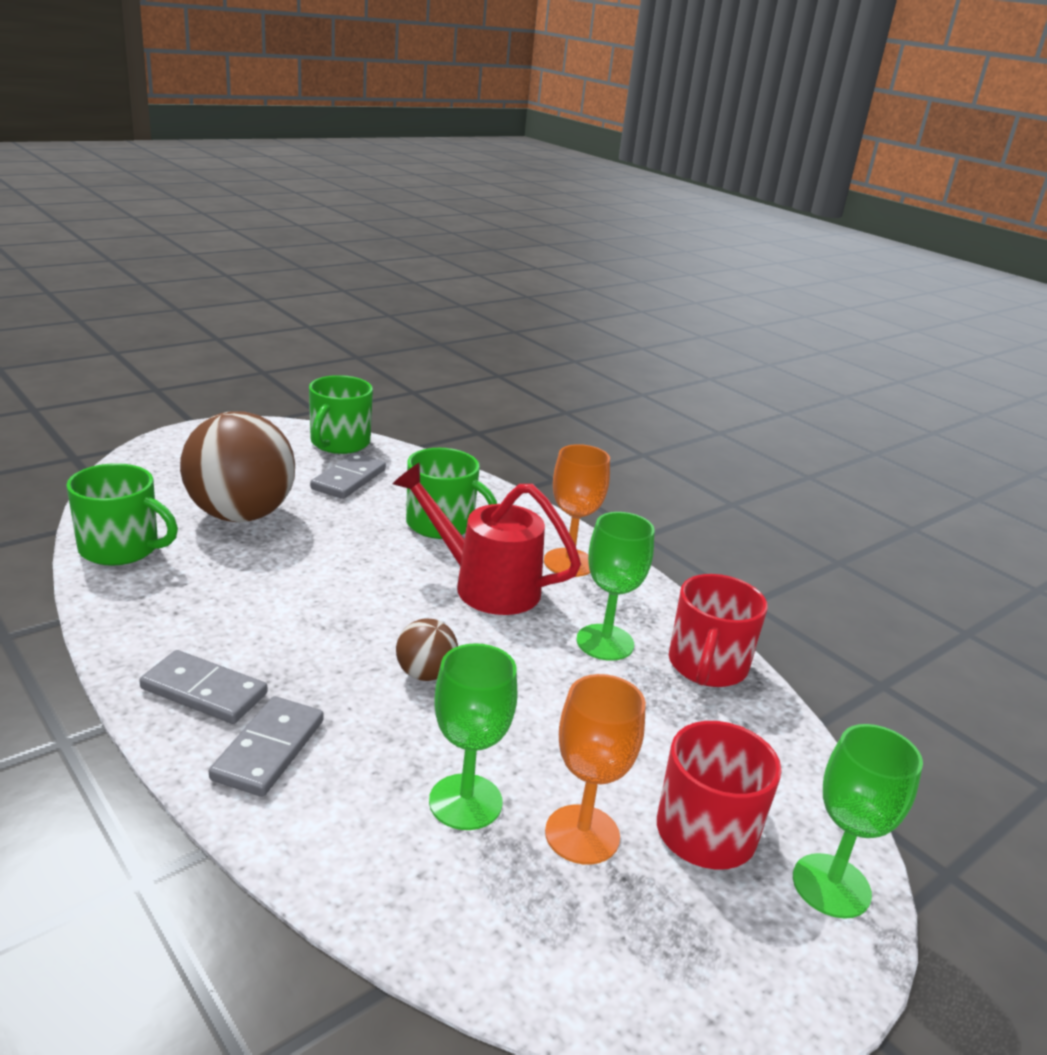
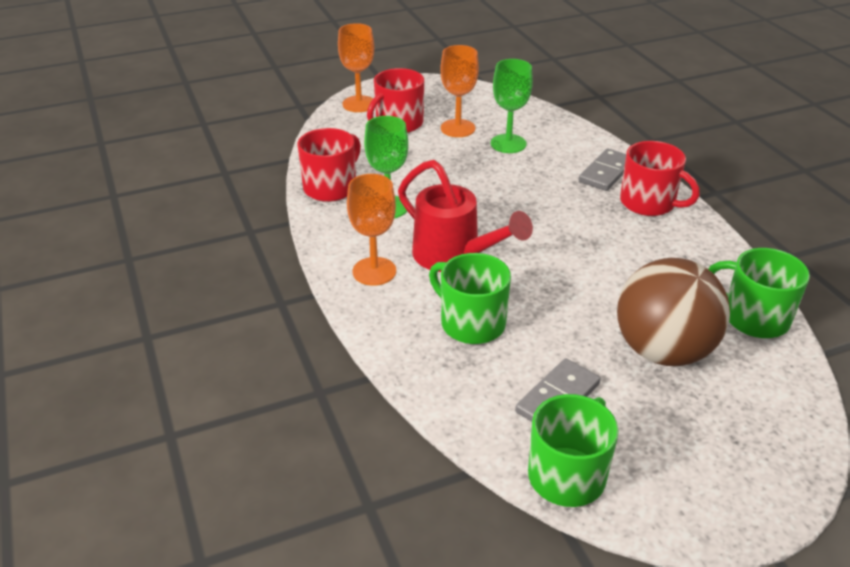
camera: 160 degrees left, 10 degrees up
(204, 691) = (649, 203): grey domino -> red mug
(425, 674) = (515, 200): brown ball -> none
(831, 885) = (359, 104): green goblet -> orange goblet

